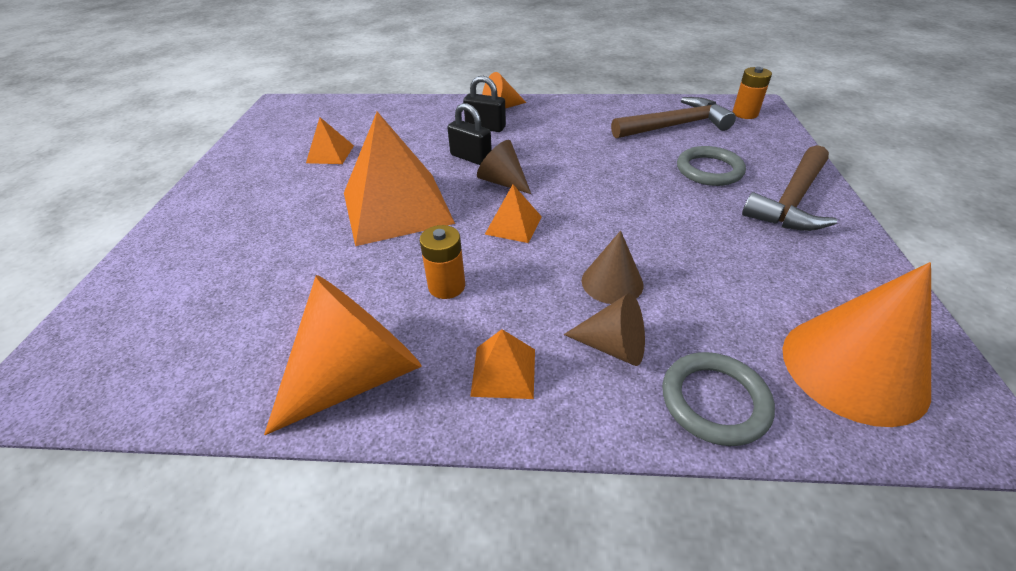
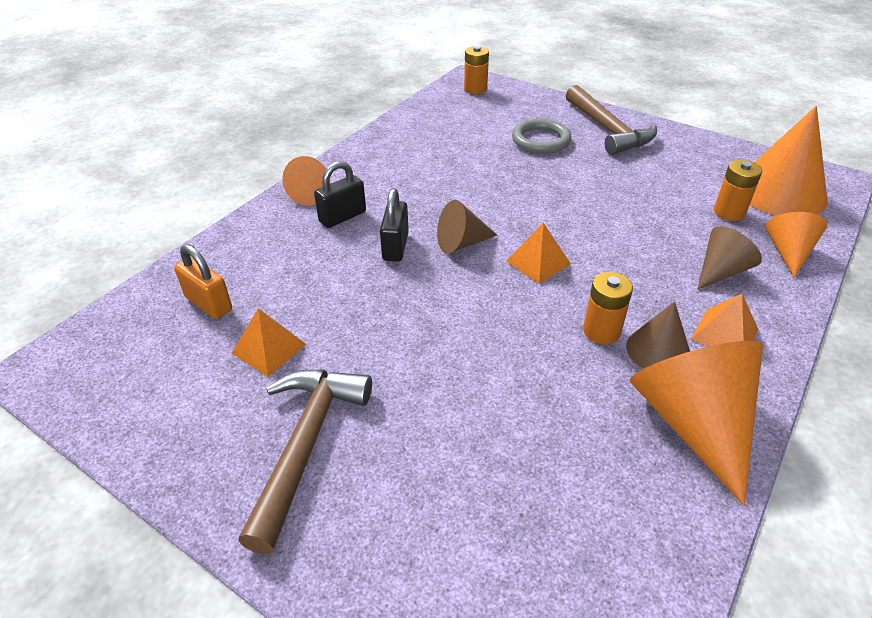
camera: 60 degrees left, 0 degrees up
(357, 121) = (208, 304): none -> orange padlock
(397, 207) = (445, 326): orange pyramid -> none
(471, 157) = (395, 246): black padlock -> black padlock turned 60 degrees counterclockwise
(612, 282) = (650, 243): brown cone -> brown cone (658, 350)
(675, 126) = (460, 124): brown hammer -> brown hammer (306, 445)
(714, 401) = (788, 252): grey ring -> orange cone
(742, 329) = (729, 212): none -> orange battery

